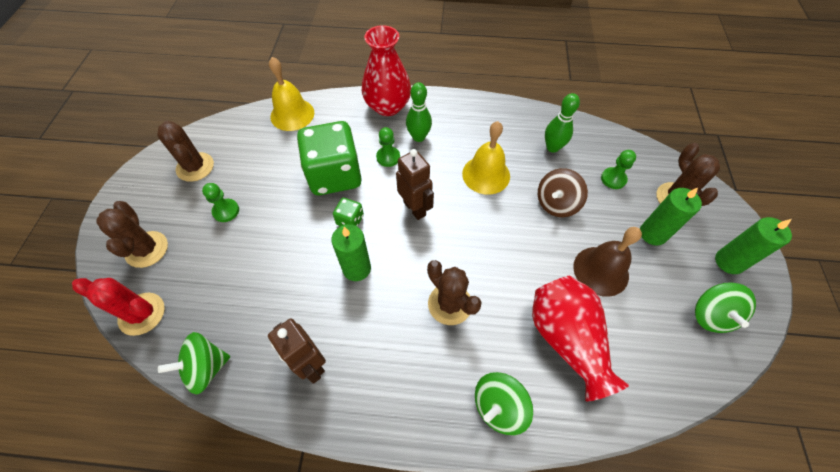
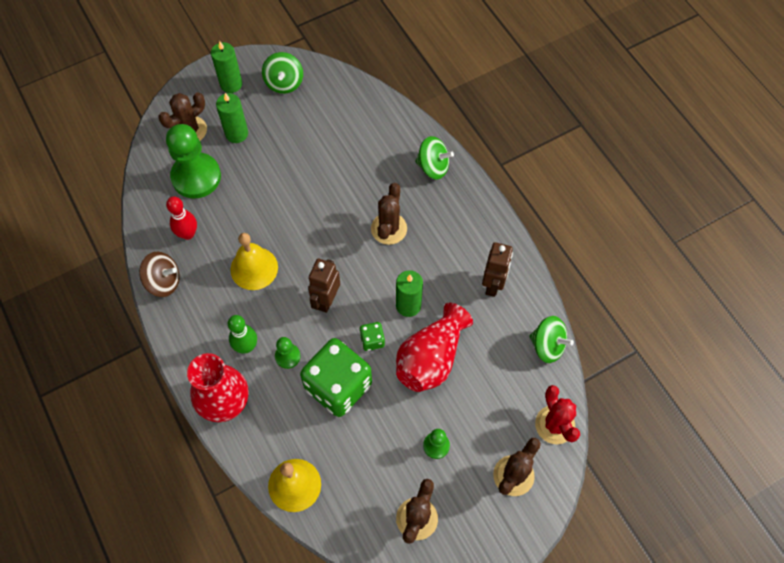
camera: 125 degrees left, 5 degrees up
(552, 147) = (188, 234): green bowling pin -> red bowling pin
(556, 203) = (250, 204): brown spinning top -> brown spinning top (163, 281)
(566, 339) = (362, 151): red vase -> red vase (431, 358)
(601, 271) = (293, 152): brown bell -> none
(613, 179) = (196, 177): green pawn -> green pawn, size x2.13
(711, 315) = (284, 83): green spinning top -> green spinning top turned 120 degrees clockwise

